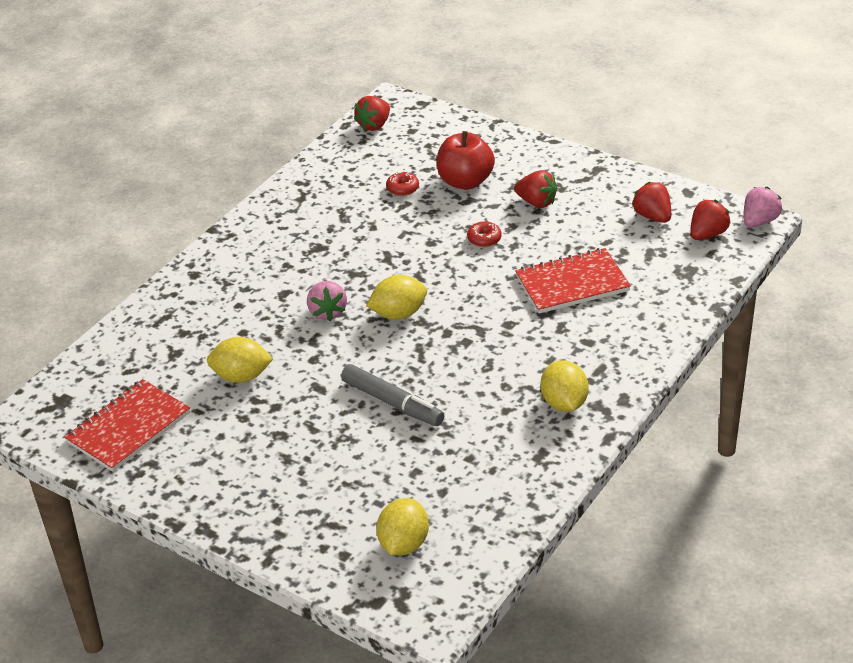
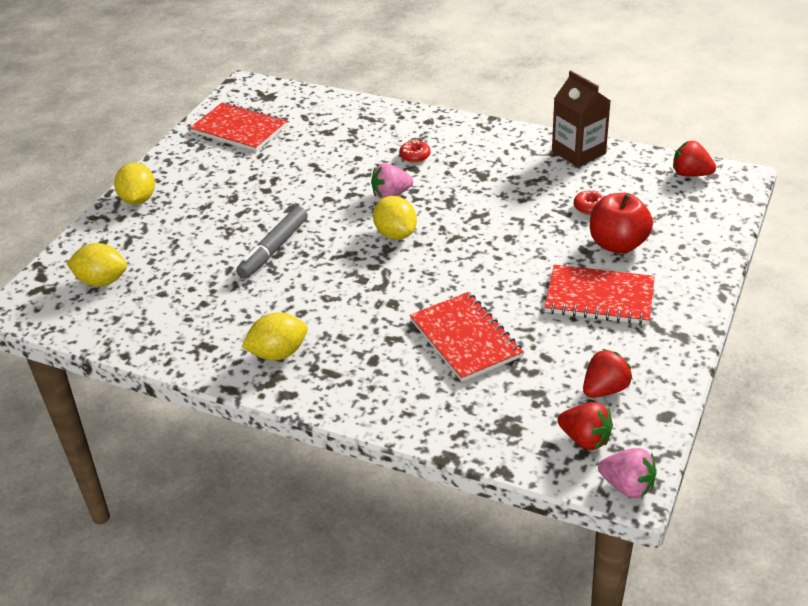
camera: 80 degrees right, 0 degrees up
(241, 376) = (301, 167): yellow lemon -> yellow lemon (138, 200)
(307, 182) = (578, 152): none -> brown carton
(484, 239) = (524, 270): red donut -> red donut (415, 156)
(536, 202) = (599, 297): red strawberry -> red notebook

